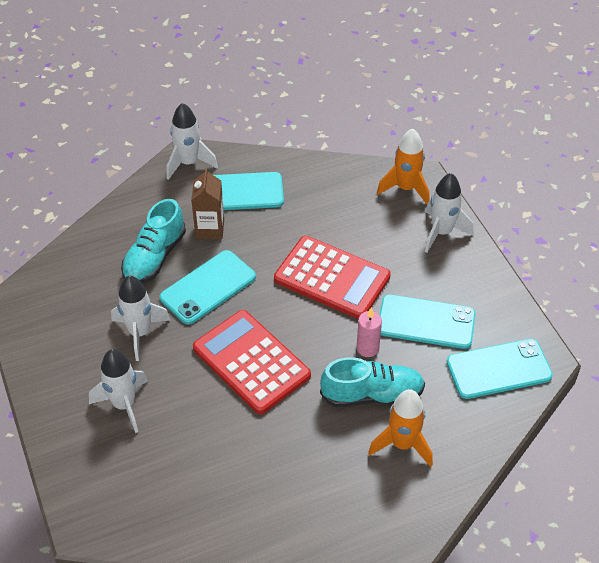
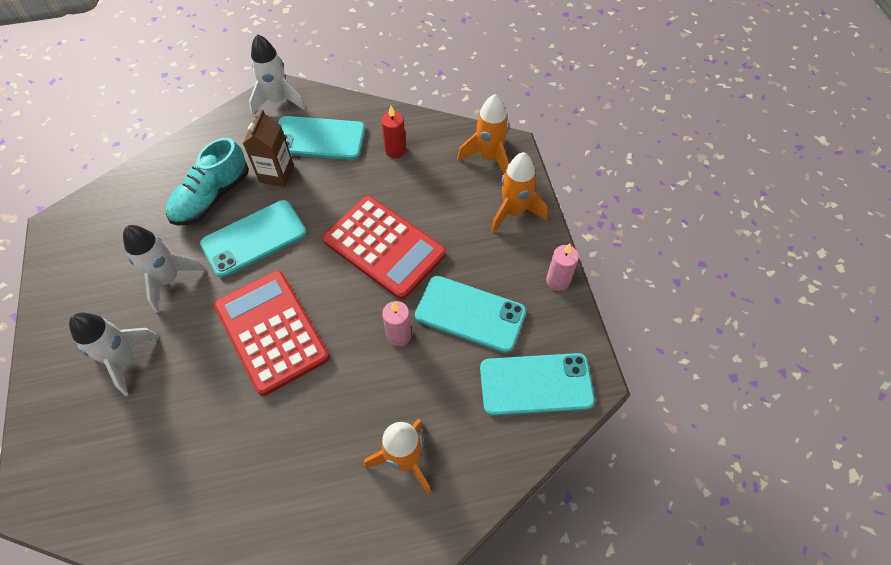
camera: 10 degrees right, 10 degrees up
(316, 193) = (395, 150): none -> red candle
(372, 395) = (388, 392): turquoise shoe -> none
(442, 232) = (514, 212): white rocket -> orange rocket
(496, 284) = (557, 281): none -> pink candle

